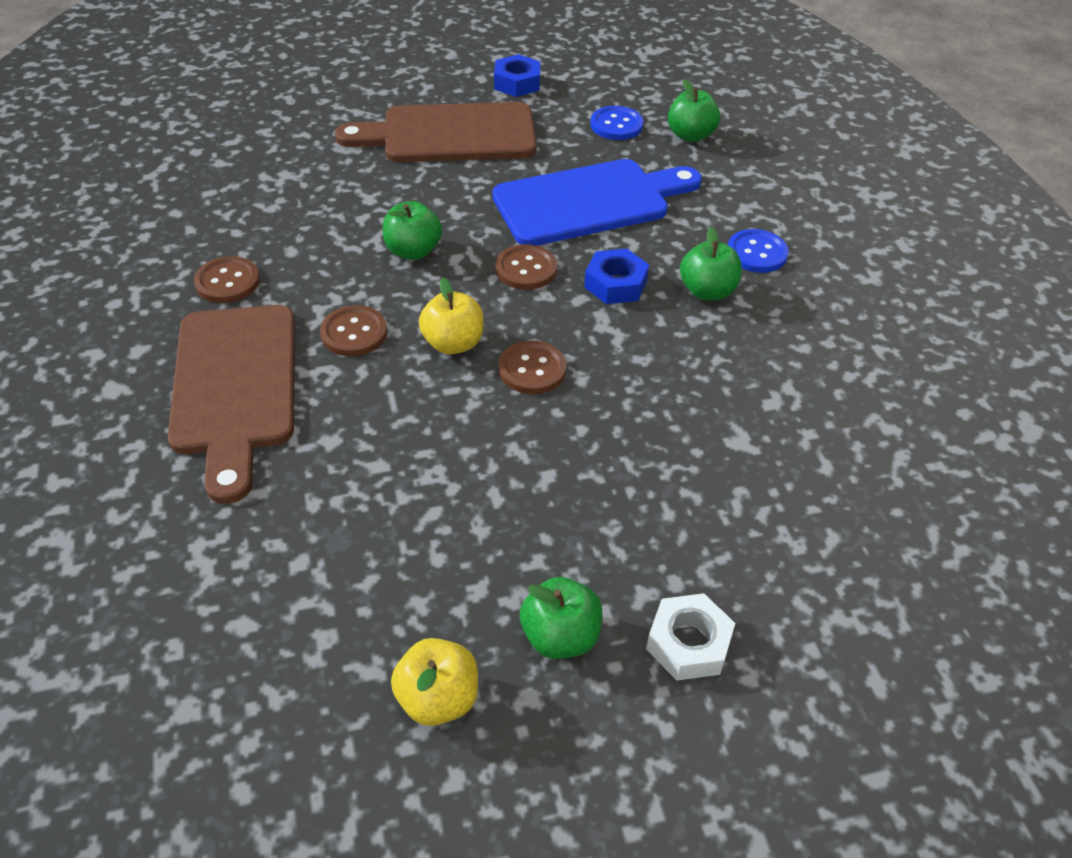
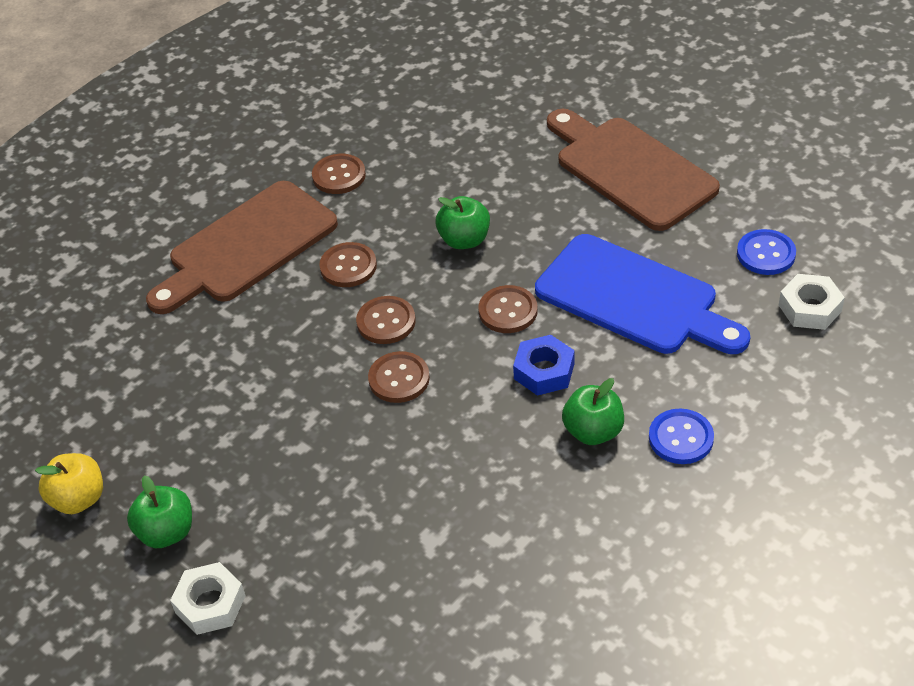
camera: 60 degrees right, 0 degrees up
(453, 343) = (386, 322): yellow apple -> brown button
(517, 83) = (752, 161): blue nut -> none
(690, 135) = (810, 308): green apple -> white nut

